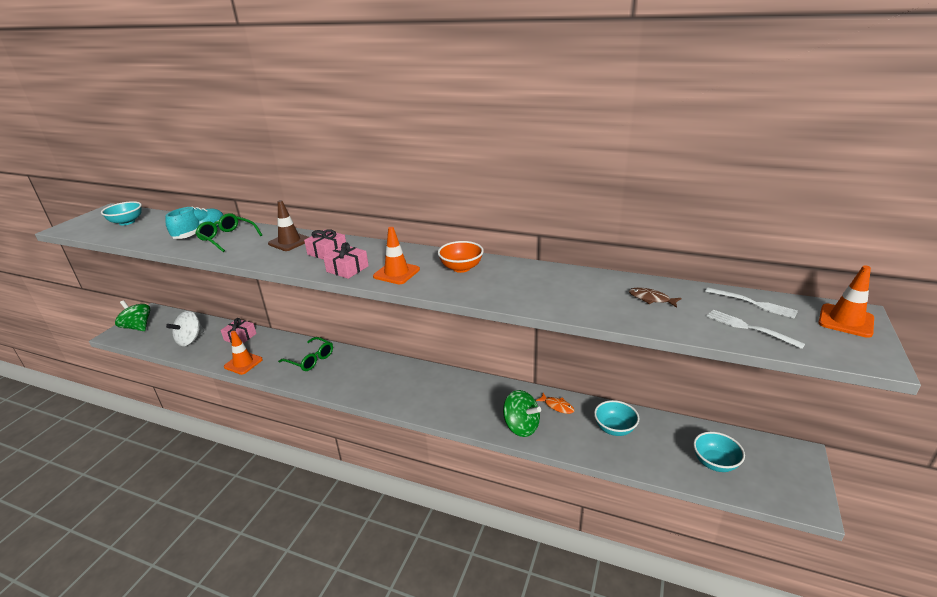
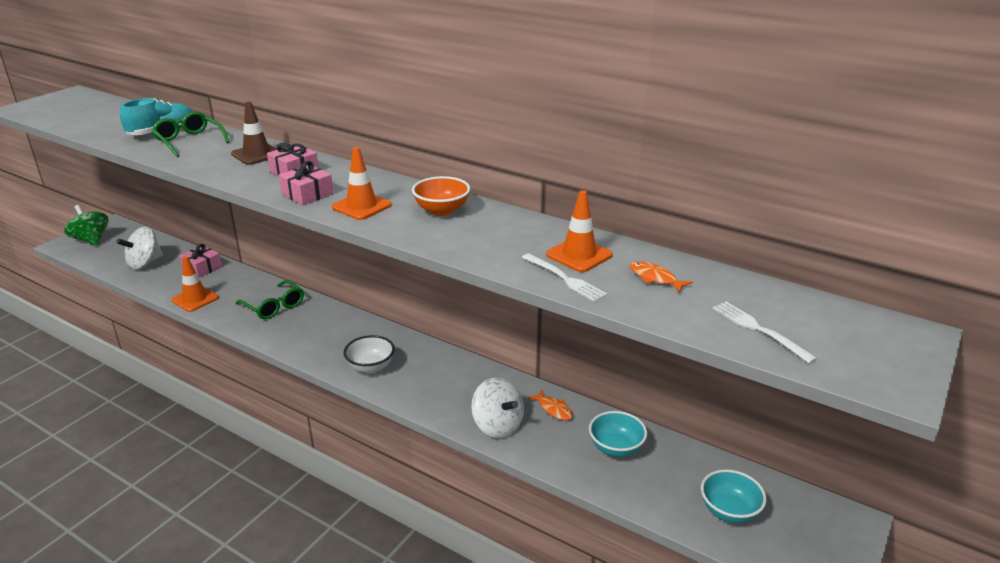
camera: 10 degrees right, 0 degrees up
(127, 222) = (87, 109): turquoise bowl -> none
(405, 396) = (370, 367): none -> white bowl
(521, 426) = (497, 425): green spinning top -> white spinning top
(651, 299) = (655, 278): brown fish -> orange fish
(754, 303) = (786, 302): white fork -> white fork (565, 279)
(845, 321) = (895, 340): orange traffic cone -> orange traffic cone (579, 255)

